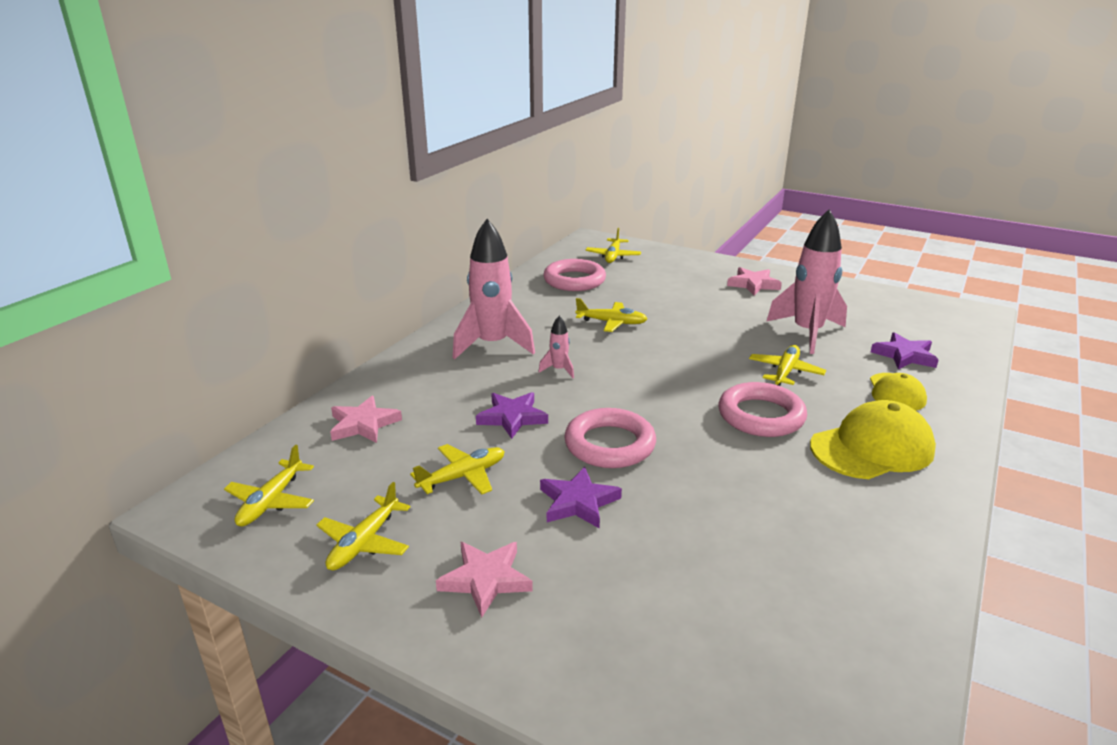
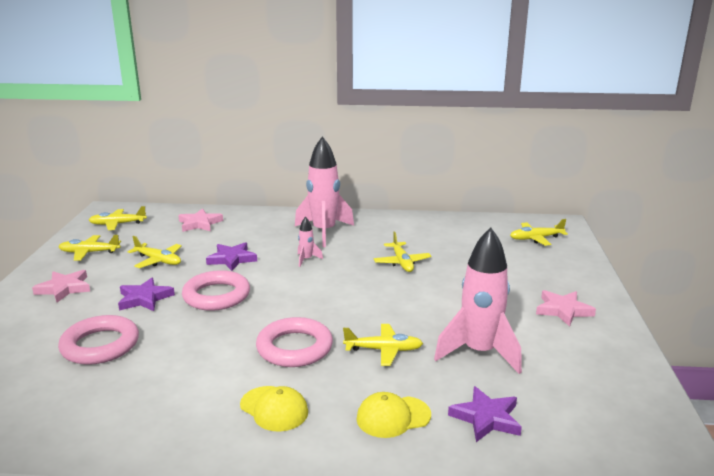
camera: 65 degrees right, 5 degrees down
(574, 280) = (464, 234): pink ring -> pink ring (100, 345)
(872, 448) = (274, 409): yellow cap -> yellow cap, size x0.61

